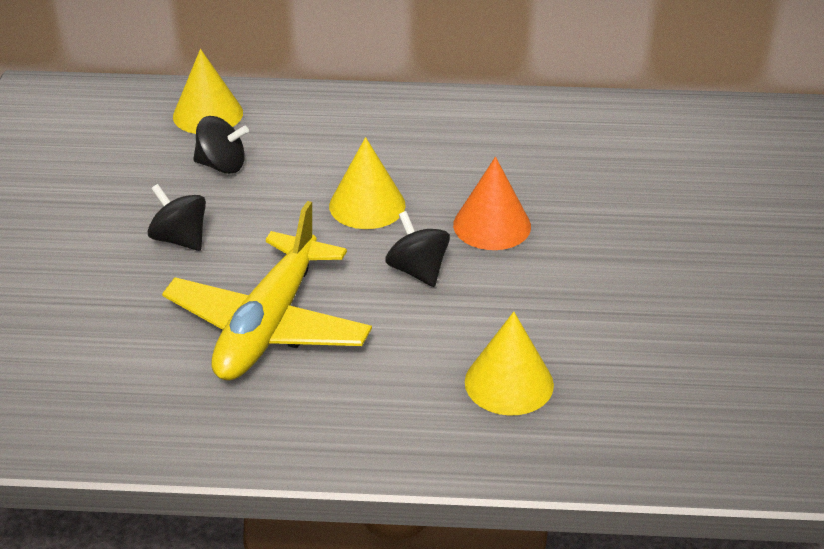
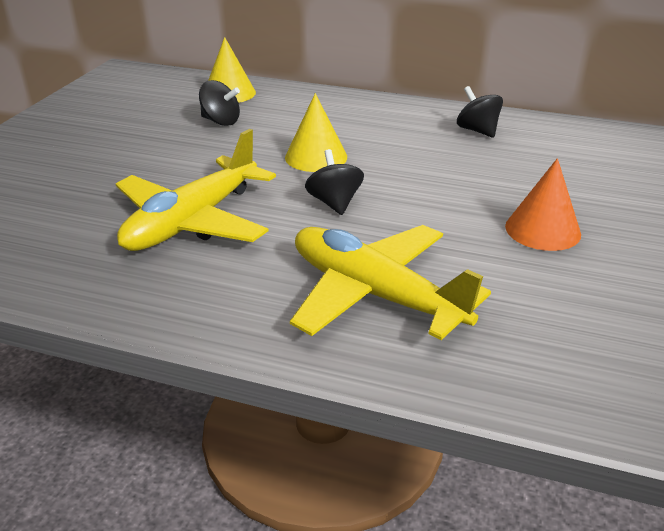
camera: 15 degrees right, 5 degrees down
(180, 239) = (161, 159): black spinning top -> black spinning top (477, 131)
(492, 225) = (411, 182): orange cone -> orange cone (542, 230)
(509, 383) = (375, 294): yellow cone -> yellow plane

